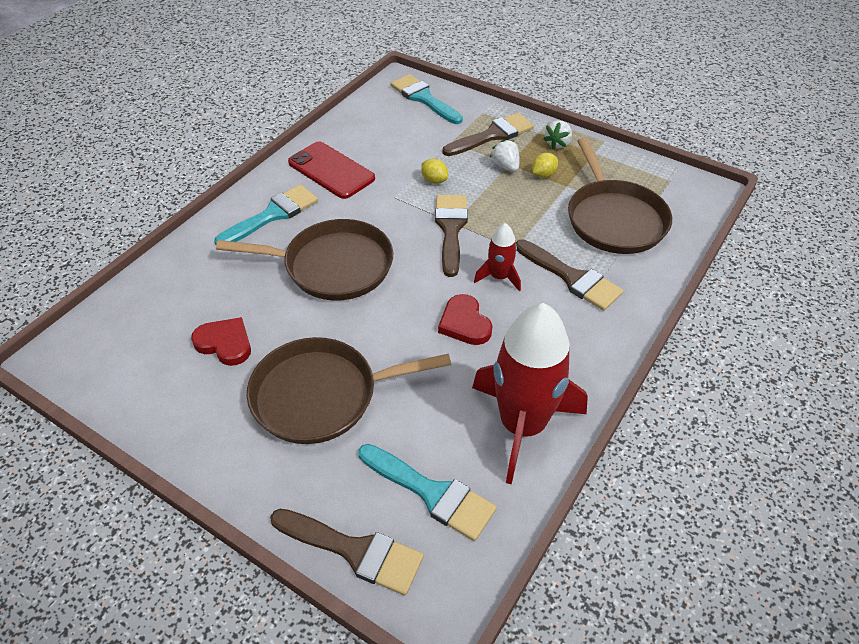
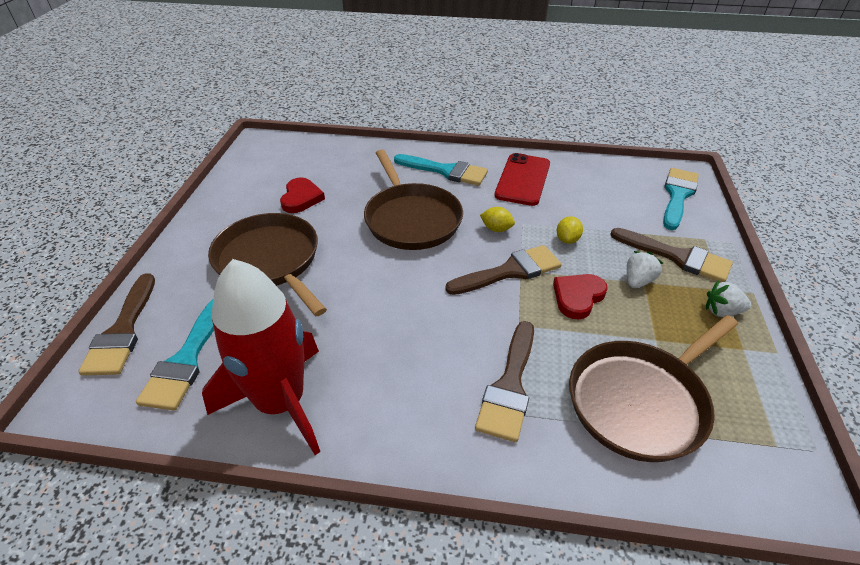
camera: 65 degrees right, 5 degrees down
(464, 323) = (392, 319): red heart -> red heart (578, 297)
(499, 277) = (469, 326): red rocket -> none
(543, 174) = (655, 314): yellow lemon -> yellow lemon (496, 229)

